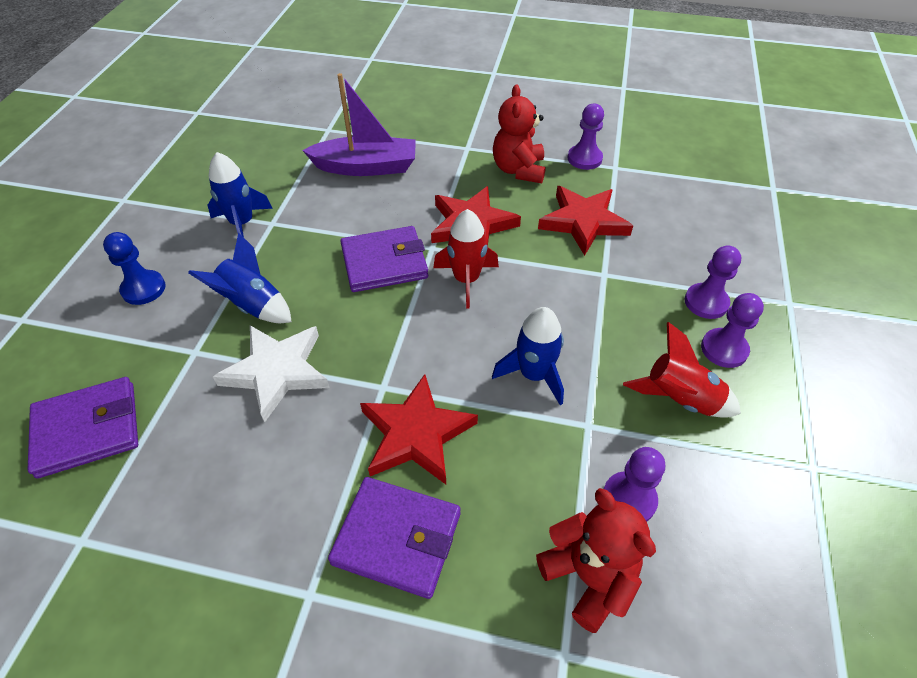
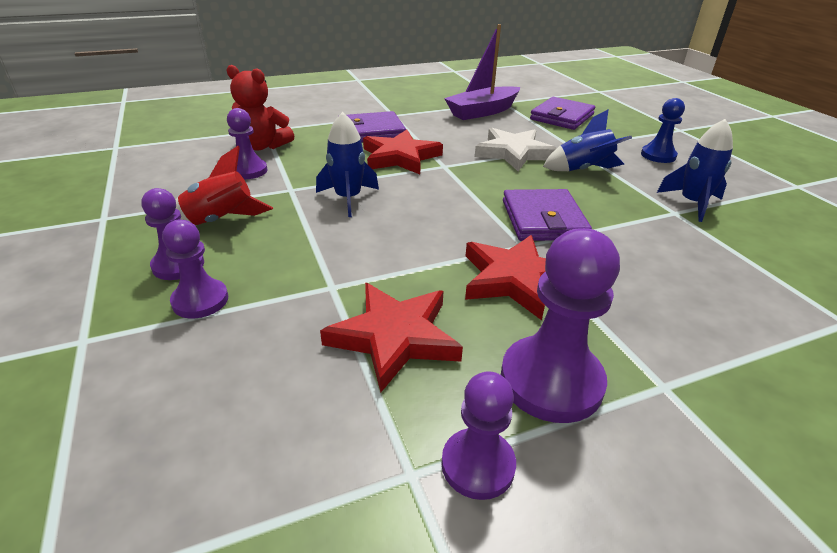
camera: 145 degrees right, 15 degrees down
(366, 167) = (712, 293): purple boat -> purple boat (483, 112)
(384, 263) = (543, 220): purple wallet -> purple wallet turned 45 degrees counterclockwise
(466, 280) = (461, 233): red rocket -> none
(518, 170) = (551, 381): red teddy bear -> purple pawn

